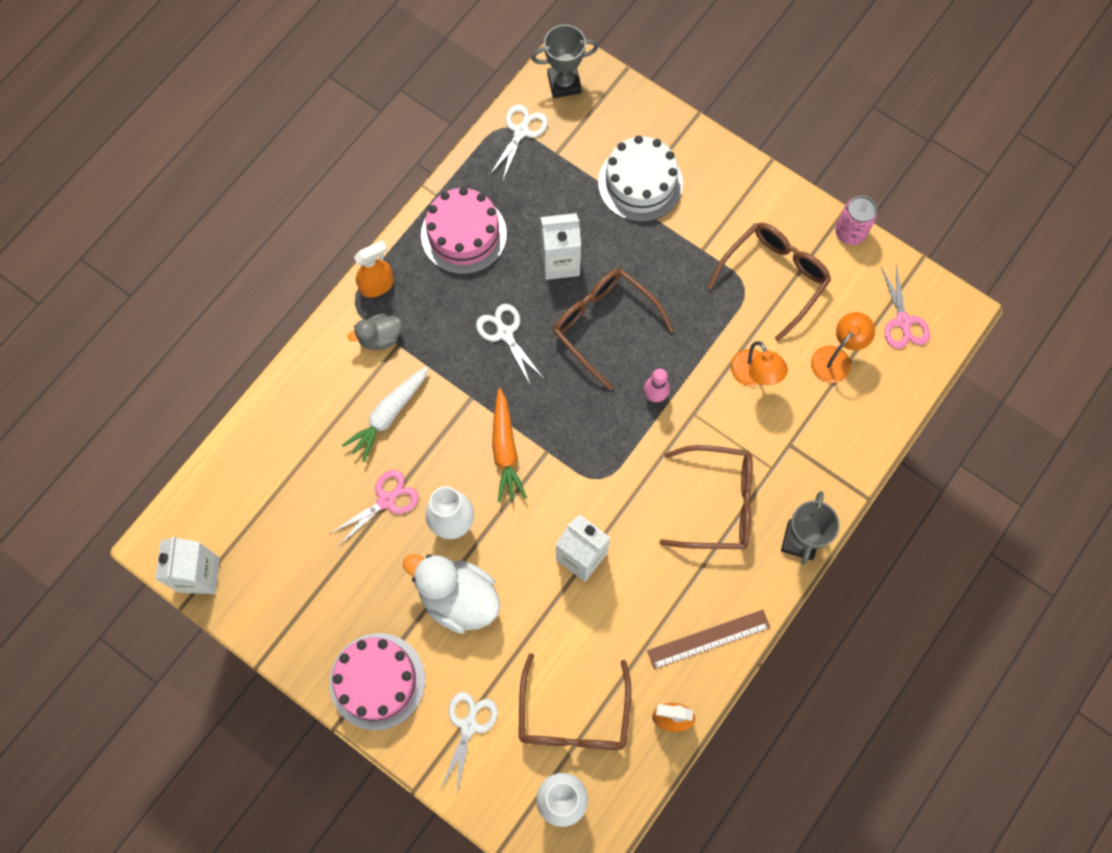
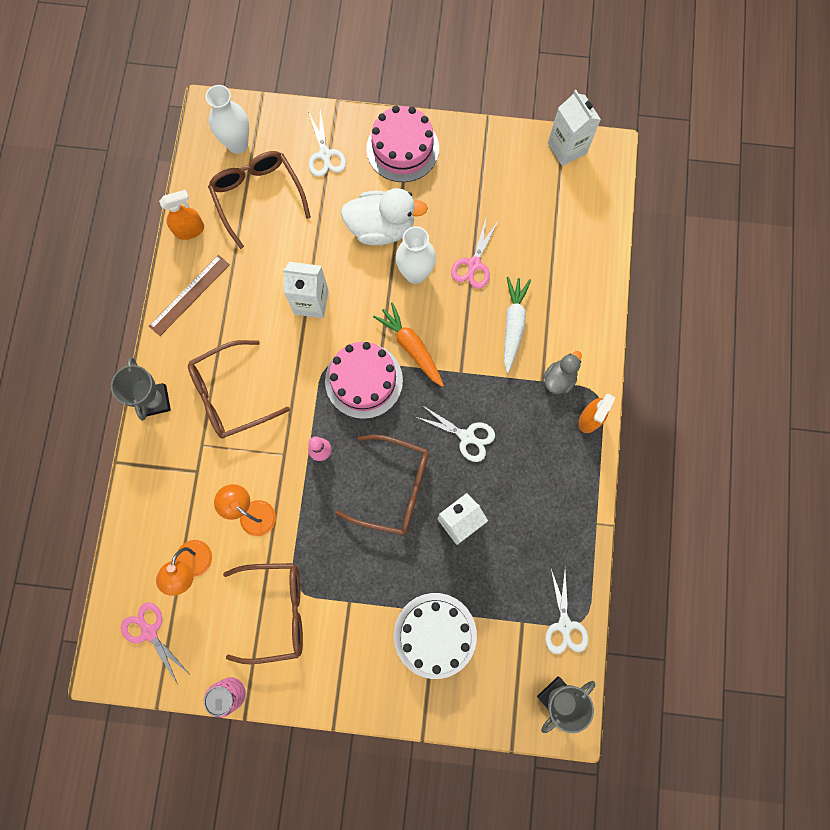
camera: 150 degrees right, 5 degrees up
(464, 234) = (551, 501): pink cake -> pink cake (364, 380)
(774, 277) = (276, 611): brown glasses -> brown glasses turned 105 degrees counterclockwise

